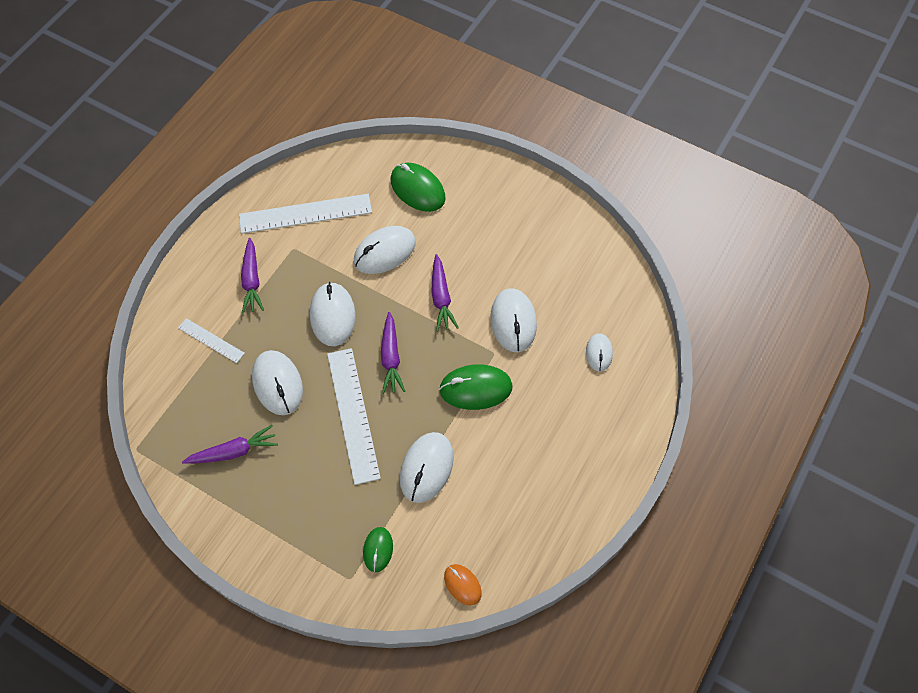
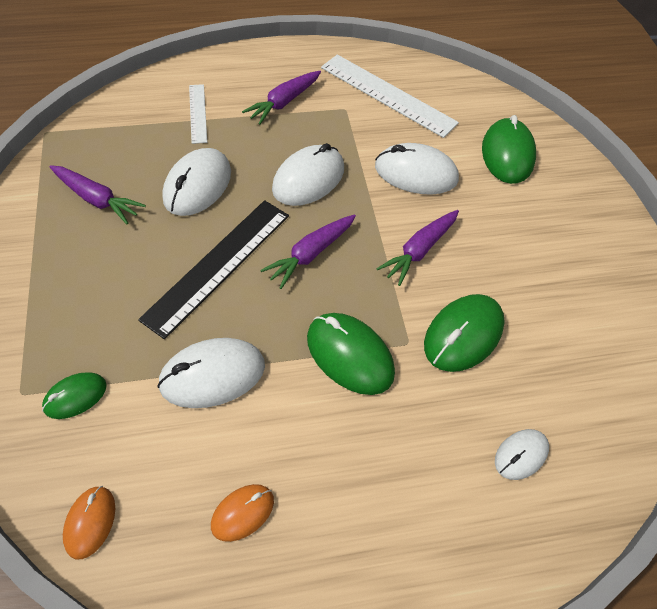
camera: 45 degrees right, 5 degrees down
(353, 414) = (218, 265): white ruler -> black ruler
(513, 321) = (463, 335): white mouse -> green mouse
(519, 507) = (242, 513): none -> orange mouse

